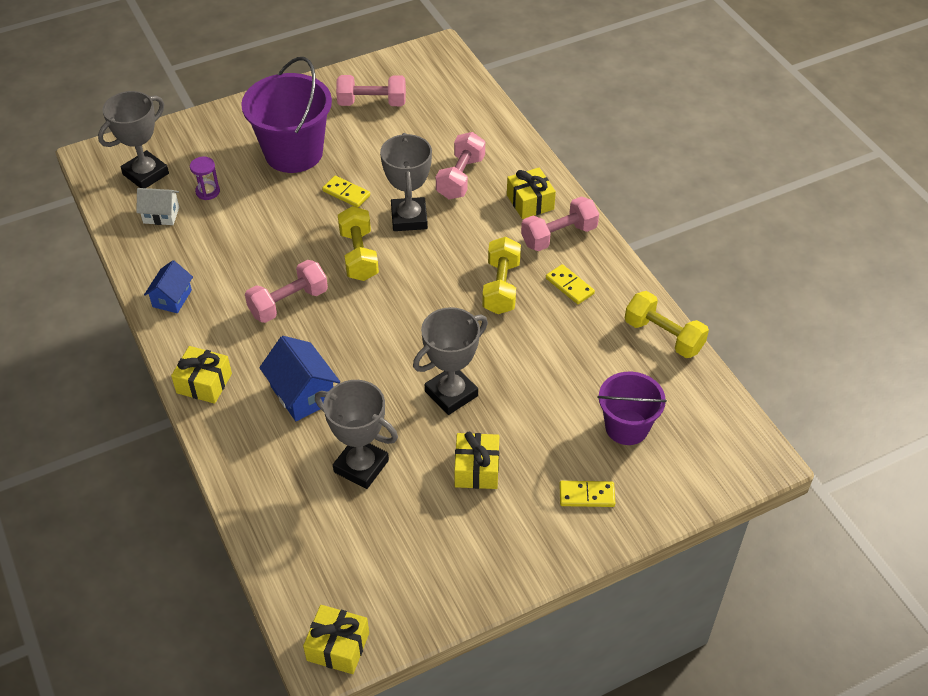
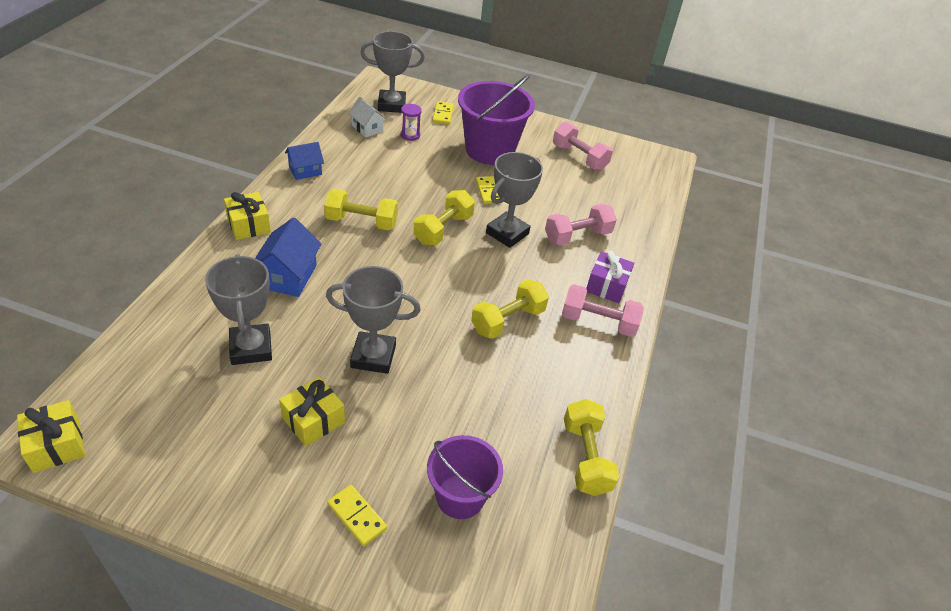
camera: 40 degrees right, 5 degrees down
(288, 303) = (361, 222): pink dumbbell -> yellow dumbbell
(530, 202) = (607, 286): yellow gift -> purple gift
(569, 286) = (559, 360): yellow domino -> yellow domino (443, 115)

